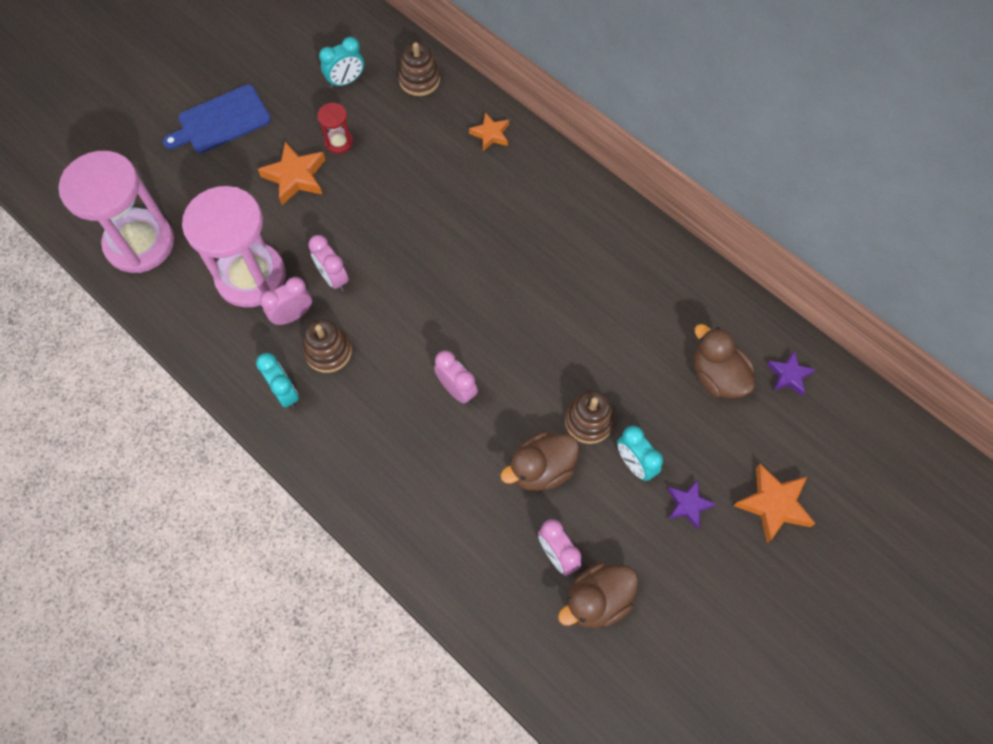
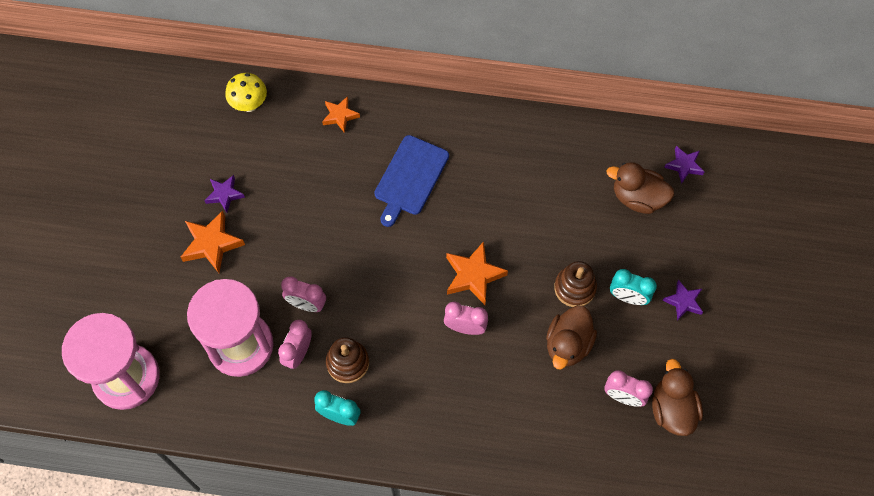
camera: 35 degrees left, 0 degrees up
(221, 121) = (111, 236): blue cutting board -> blue cutting board (410, 178)
(339, 142) = (224, 194): red hourglass -> purple star
(346, 81) = (190, 141): turquoise clock -> none
(419, 80) = (249, 105): brown stacking toy -> yellow mushroom
(597, 600) = (672, 409): brown duck -> brown duck turned 150 degrees clockwise
(773, 504) = (737, 263): orange star -> orange star (473, 275)

